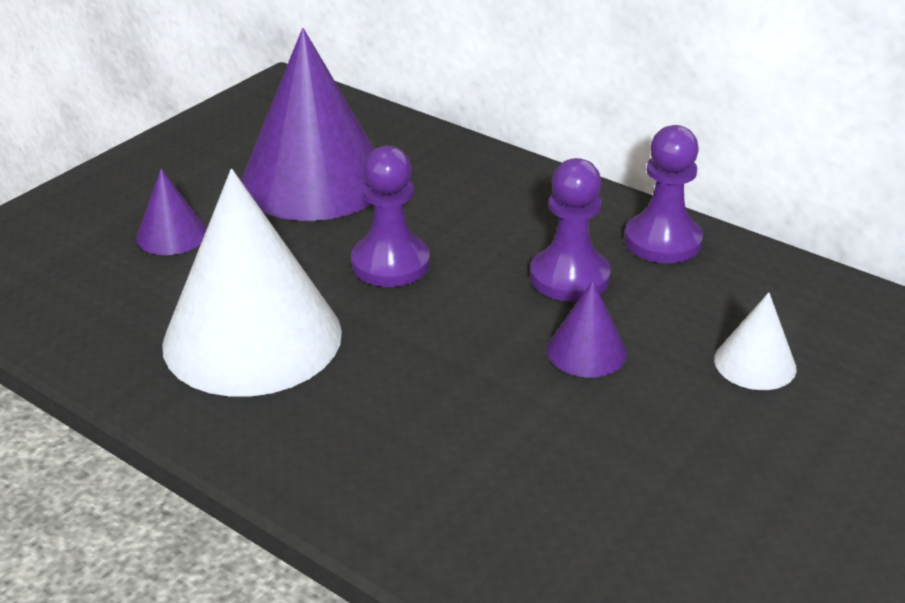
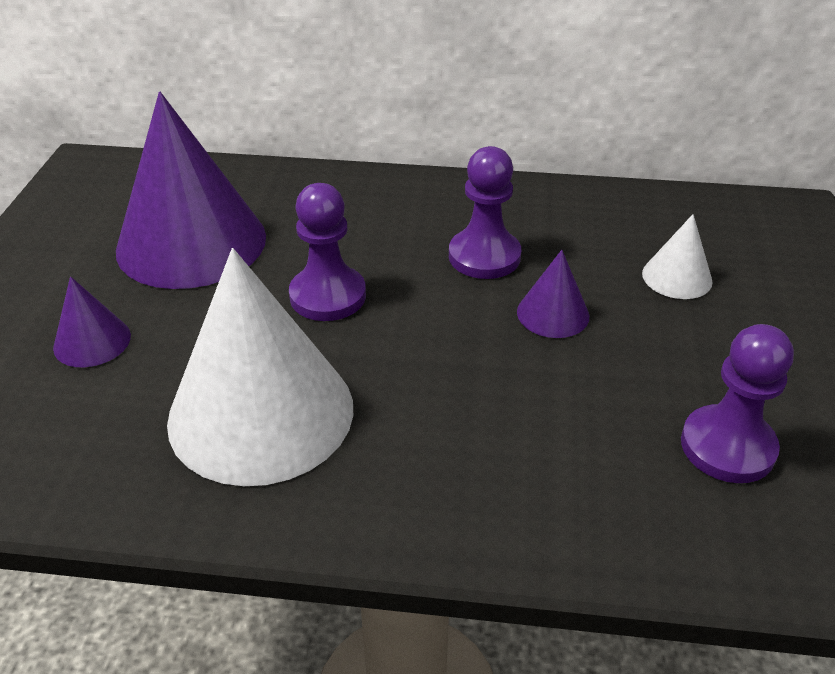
camera: 30 degrees left, 5 degrees up
(662, 241) = (526, 203): purple pawn -> purple pawn (727, 447)

